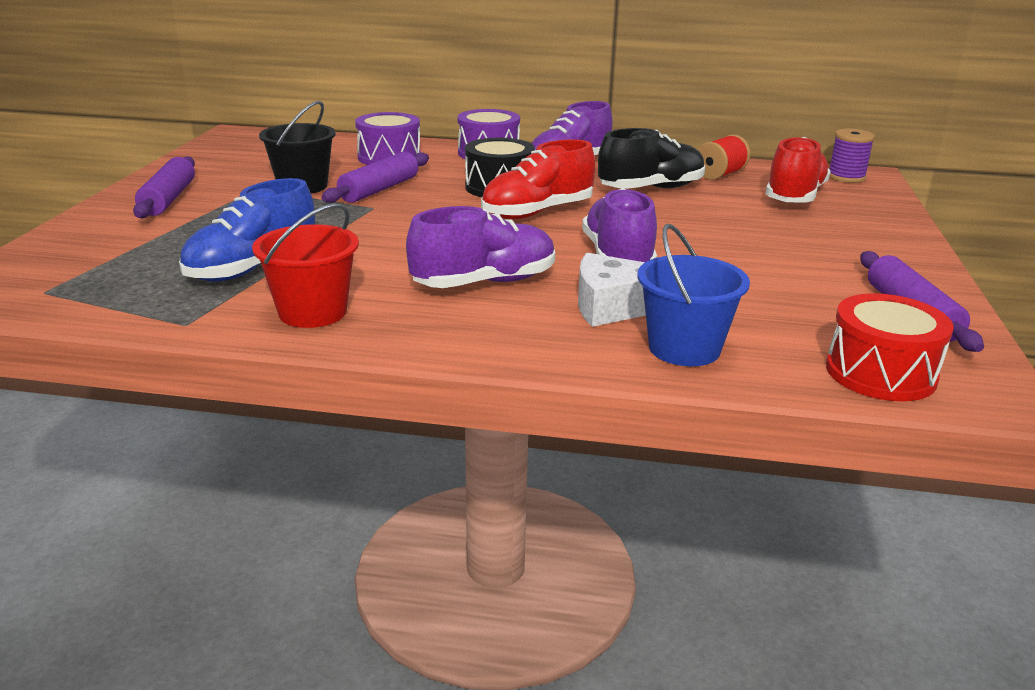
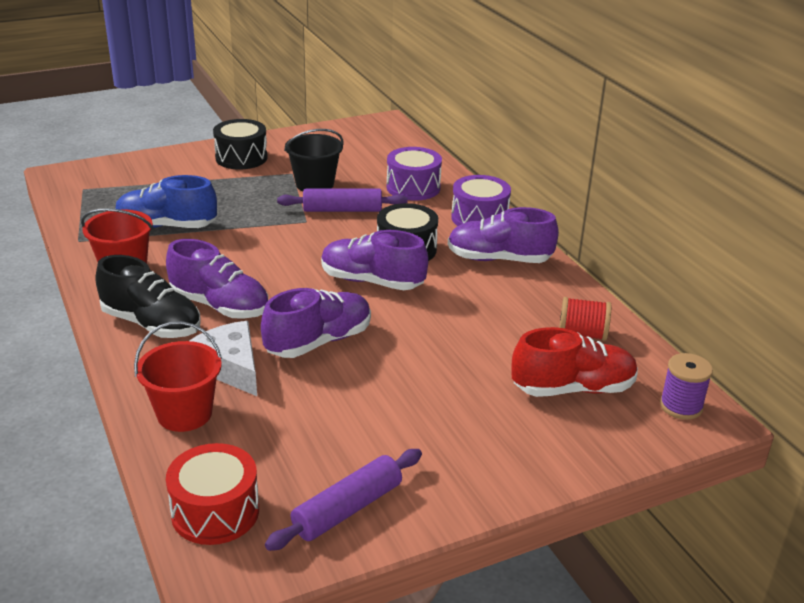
camera: 55 degrees right, 5 degrees up
(168, 199) = (241, 158): purple rolling pin -> black drum
(537, 212) = (372, 281): red shoe -> purple shoe
(651, 189) = (492, 312): black shoe -> black shoe (152, 324)
(684, 348) = (184, 413): blue bucket -> red bucket

